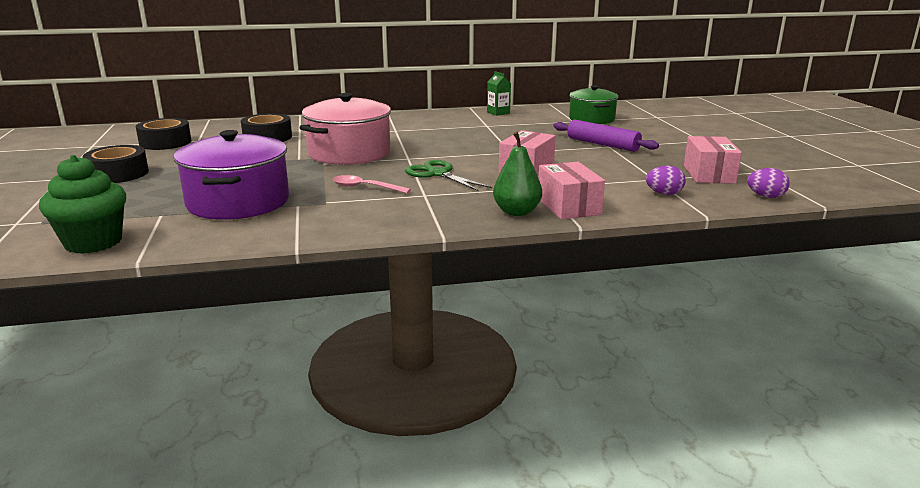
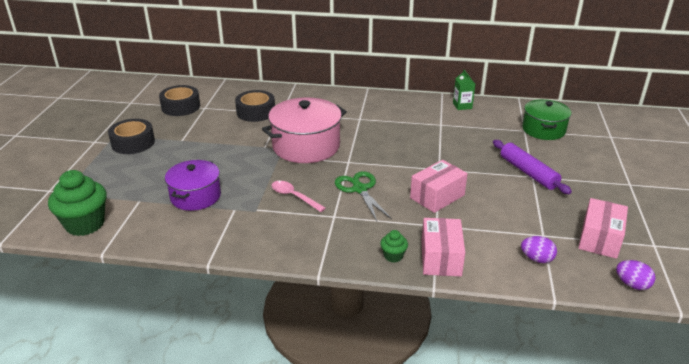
camera: 20 degrees right, 10 degrees up
(238, 202) = (195, 196): purple pot -> purple pot, size x0.66
(516, 212) = (393, 256): green pear -> green cupcake

